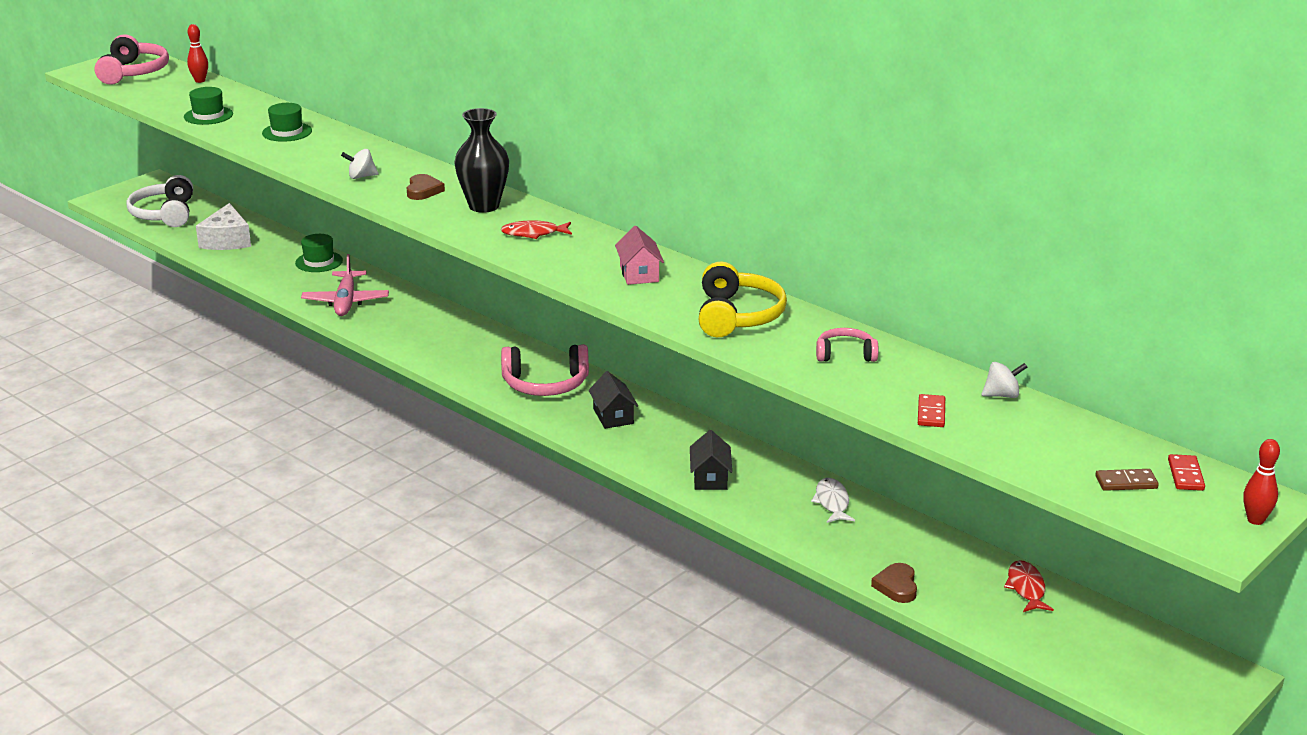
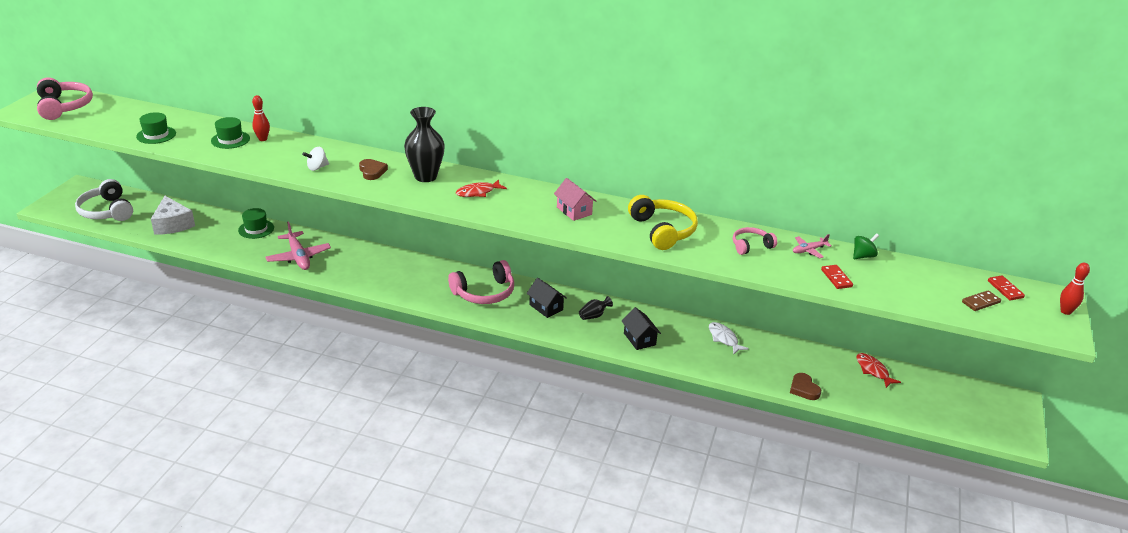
camera: 25 degrees left, 5 degrees up
(200, 80) = (125, 106): red bowling pin -> red bowling pin (263, 139)
(670, 439) = (594, 316): none -> black vase
(926, 374) = (809, 250): none -> pink plane
(1002, 395) = (863, 256): white spinning top -> green spinning top

